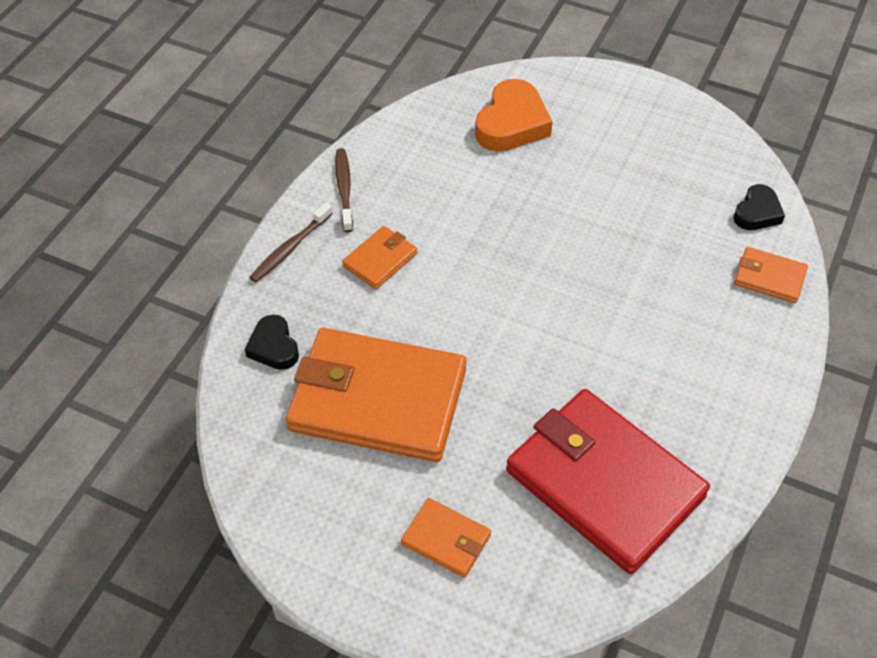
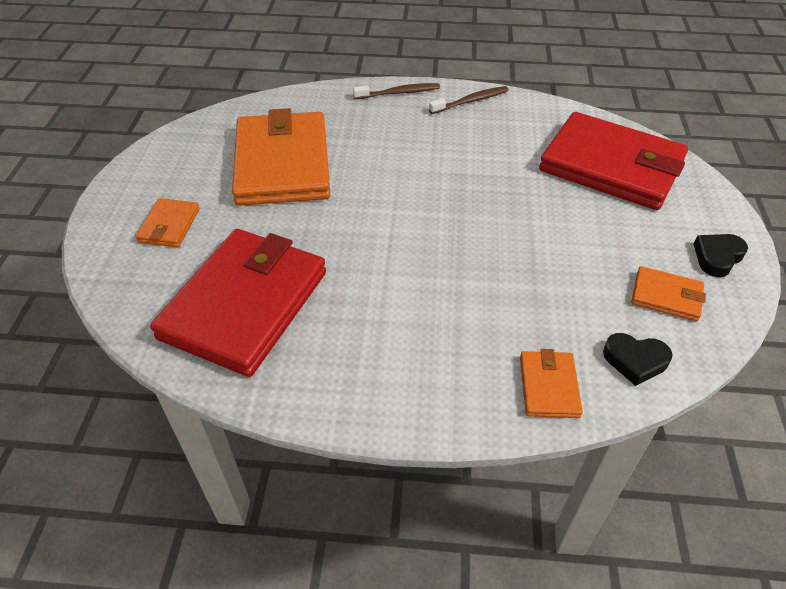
camera: 70 degrees right, 5 degrees down
(274, 347) = (308, 108): black heart -> black heart (717, 257)
(290, 248) = (399, 93): brown toothbrush -> brown toothbrush turned 150 degrees clockwise
(380, 260) = (413, 134): orange wallet -> orange wallet (666, 296)
(512, 123) = (611, 166): orange heart -> red wallet

